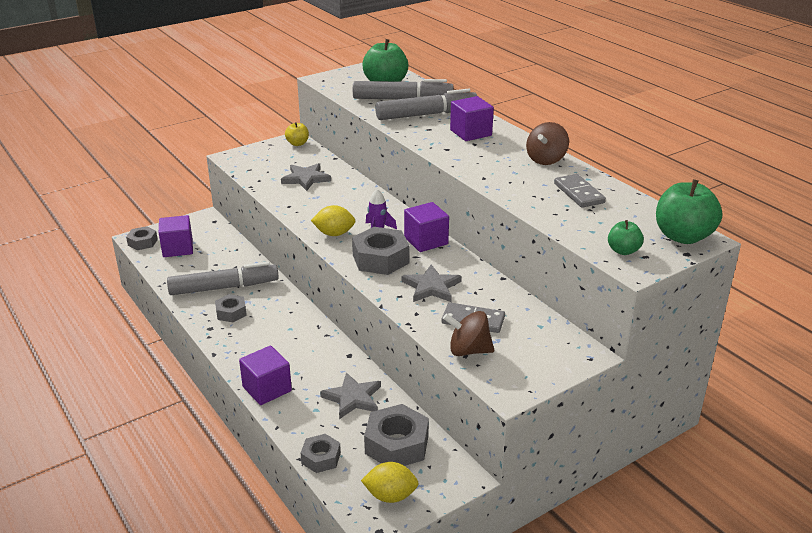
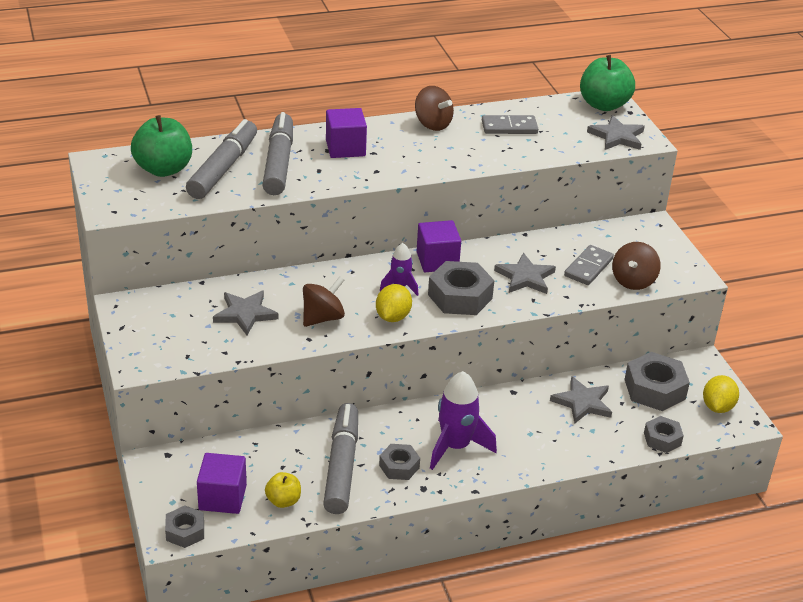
camera: 75 degrees left, 5 degrees up
(264, 335) = (455, 447): none -> purple rocket
(267, 389) = (550, 458): purple cube -> none
(297, 144) = (138, 304): yellow apple -> yellow apple (283, 501)
(317, 206) = (323, 318): none -> brown spinning top
(623, 251) = (617, 137): green apple -> grey star

